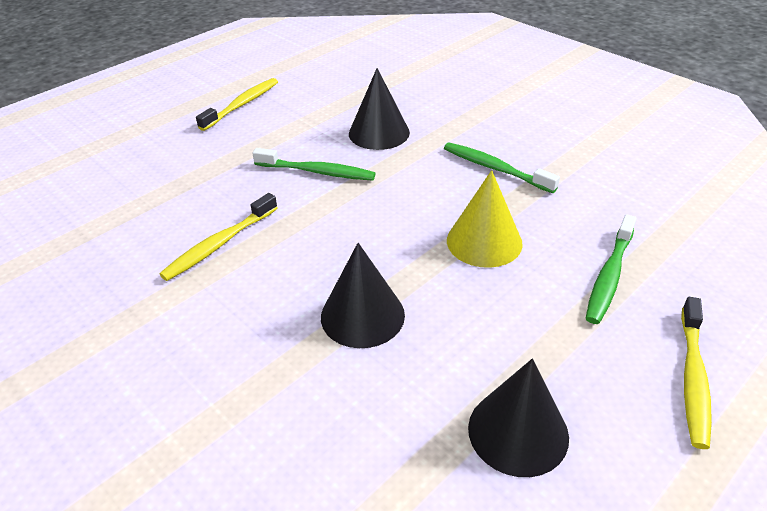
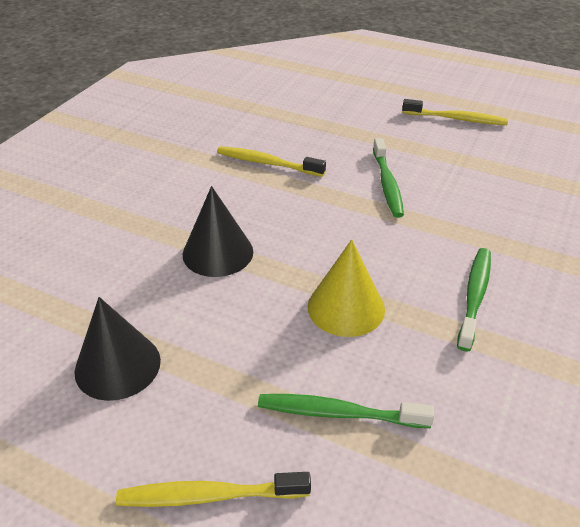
camera: 70 degrees right, 0 degrees up
(379, 133) = (476, 204): black cone -> none

